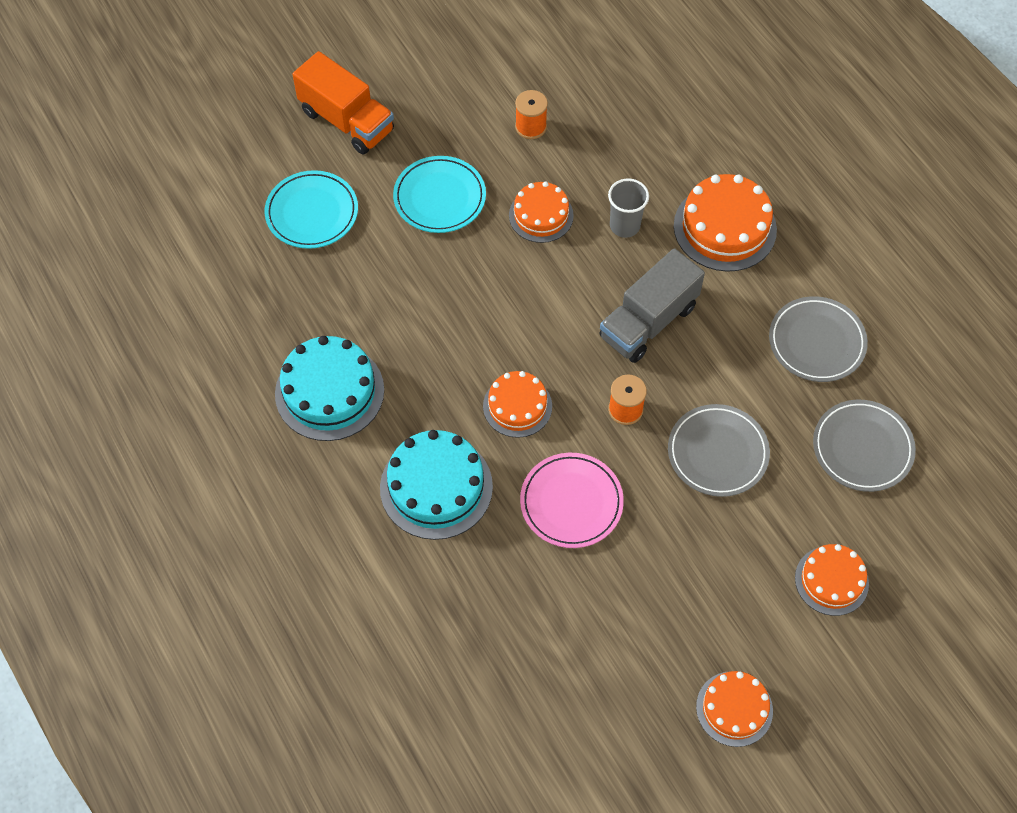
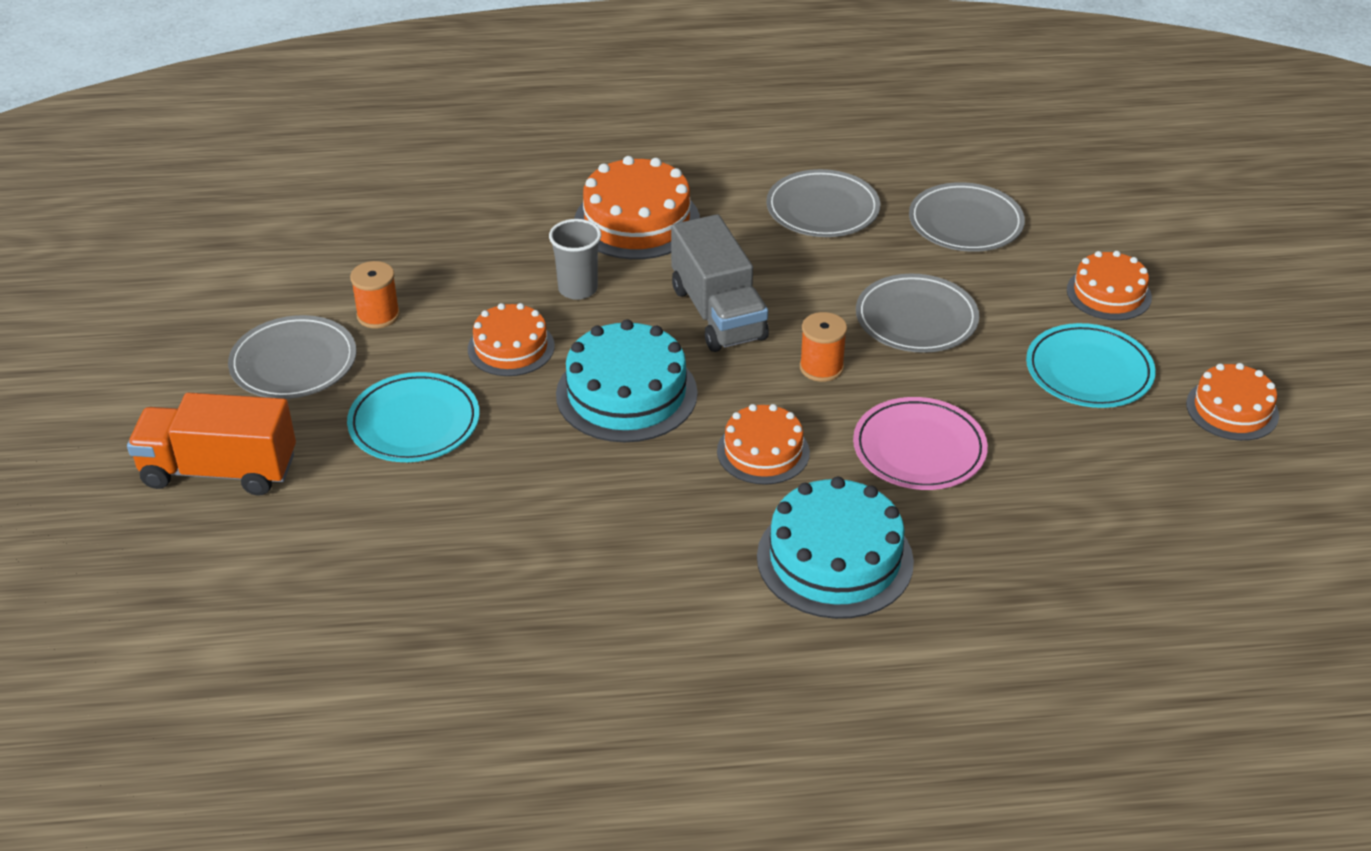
camera: 65 degrees left, 20 degrees down
(312, 213) = (336, 550): turquoise plate -> turquoise plate (1089, 371)
(329, 392) = (631, 618): turquoise cake -> turquoise cake (626, 393)
(346, 121) = (219, 470): orange truck -> orange truck turned 150 degrees counterclockwise
(460, 106) = (294, 363): none -> grey plate

